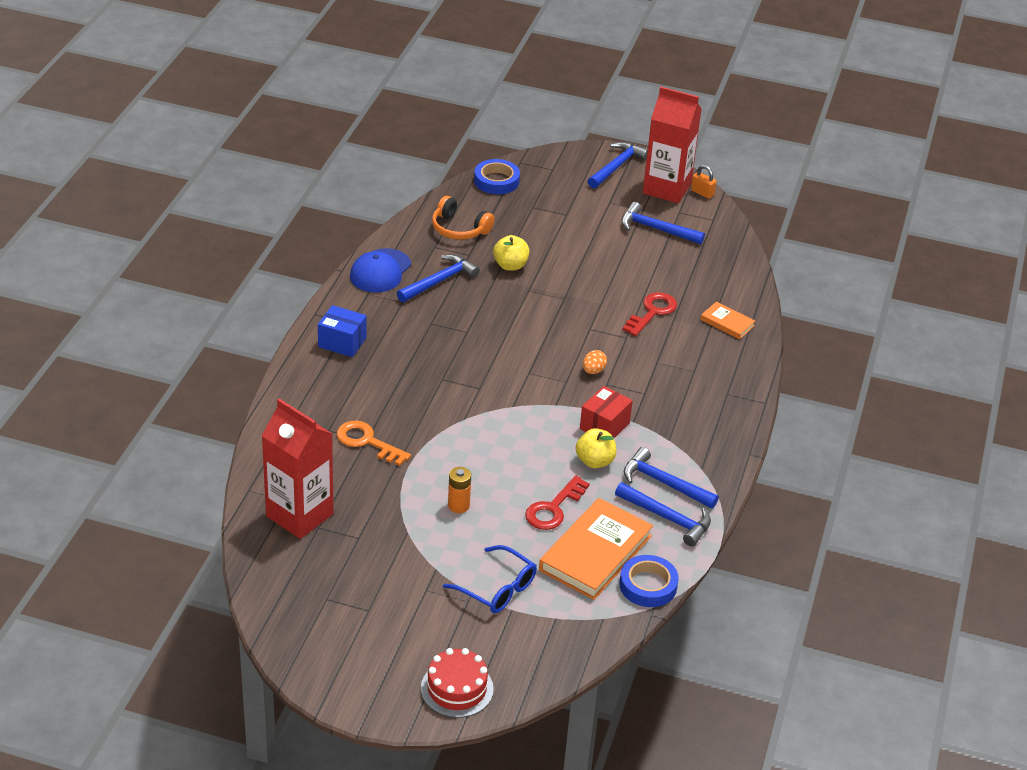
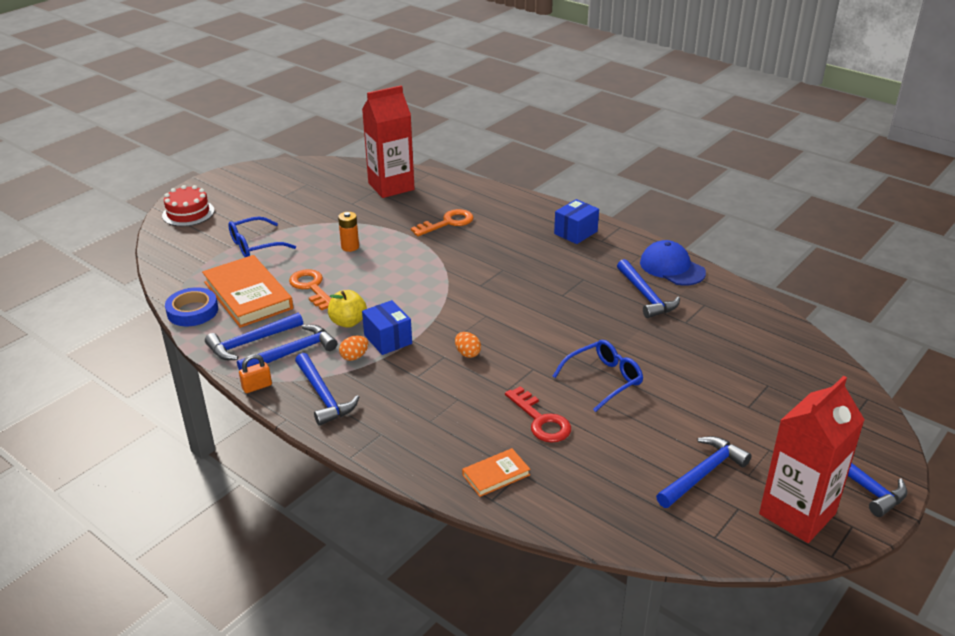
camera: 115 degrees right, 5 degrees down
(459, 229) = (733, 325): orange headphones -> none
(496, 181) = (826, 371): blue tape -> none
(510, 265) = (659, 343): yellow apple -> none
(553, 508) = (311, 288): red key -> orange key
(580, 288) = (603, 380): none -> blue glasses
(604, 426) = (388, 339): red box -> blue box
(643, 440) = (354, 357): none -> orange egg
(702, 193) = (782, 548): orange padlock -> orange padlock (257, 386)
(707, 441) = (323, 396): none -> blue hammer

